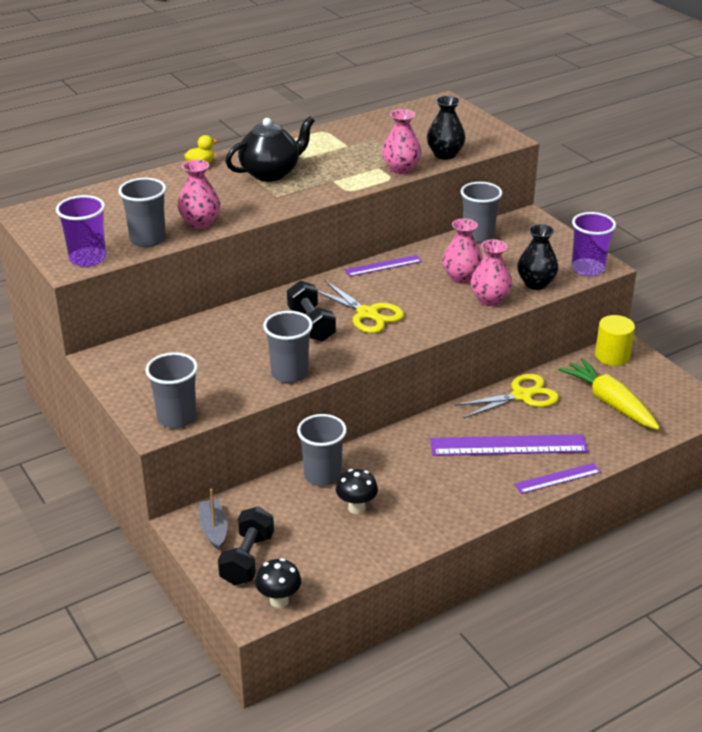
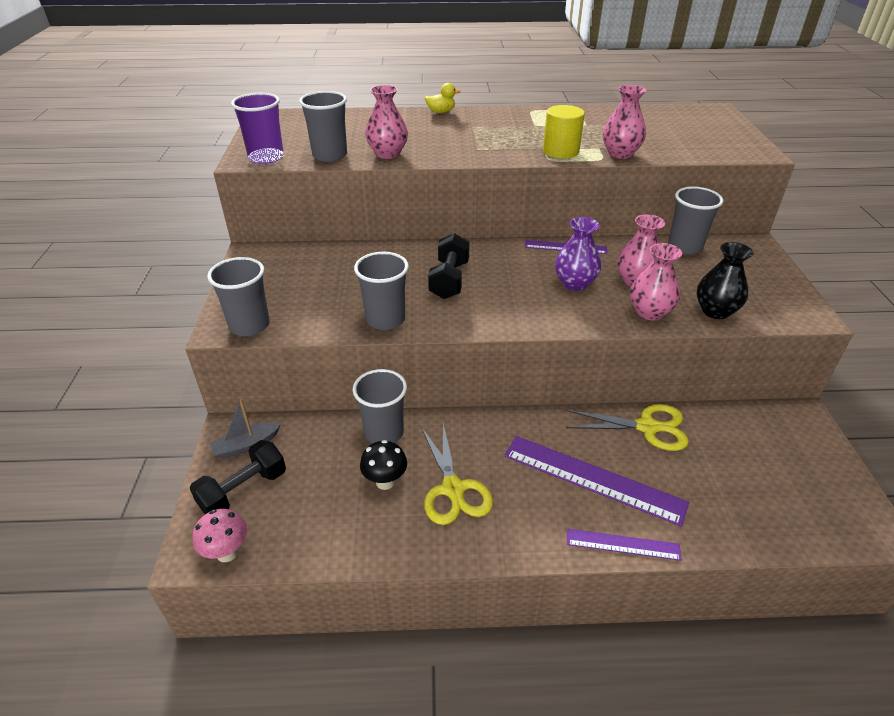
camera: 30 degrees right, 5 degrees up
(214, 529) = (246, 445): grey boat -> grey boat turned 135 degrees counterclockwise
(271, 173) = (493, 130): black teapot -> none
(279, 600) = (227, 552): black mushroom -> pink mushroom
(367, 314) = (510, 286): yellow scissors -> yellow scissors (453, 489)
(416, 295) = (575, 283): none -> purple vase
(445, 154) = (678, 151): black vase -> none
(587, 269) = (790, 314): purple cup -> none
(609, 402) = (746, 474): yellow carrot -> none
(612, 356) = (783, 420): yellow cylinder -> yellow cylinder (560, 151)

